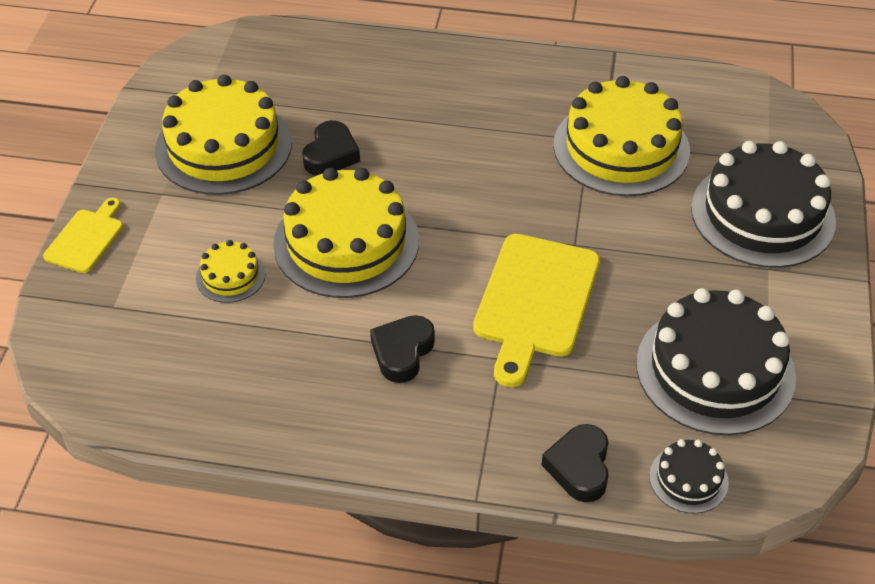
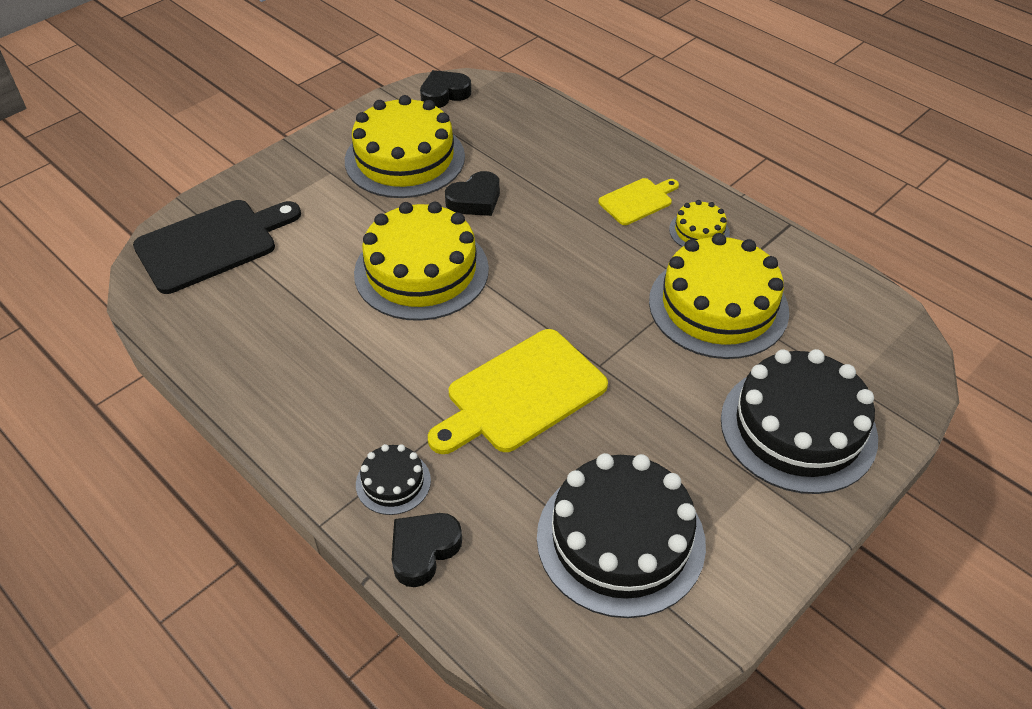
camera: 35 degrees right, 0 degrees up
(86, 238) = (252, 179): yellow cutting board -> yellow cutting board (638, 200)
(112, 320) = (212, 244): none -> black cutting board
(230, 276) = (317, 253): yellow cake -> yellow cake (699, 231)
(402, 352) = (380, 376): black heart -> black heart (444, 94)
(688, 479) = (504, 620): black cake -> black cake (393, 482)

